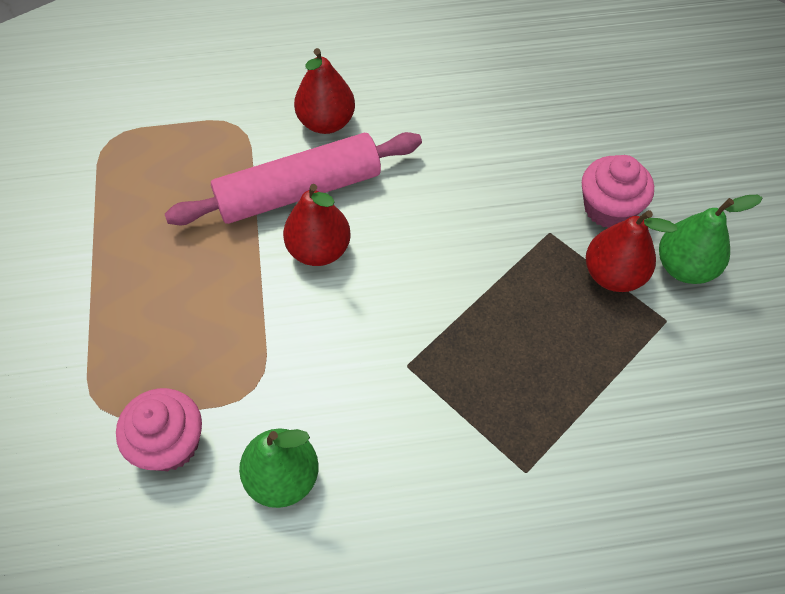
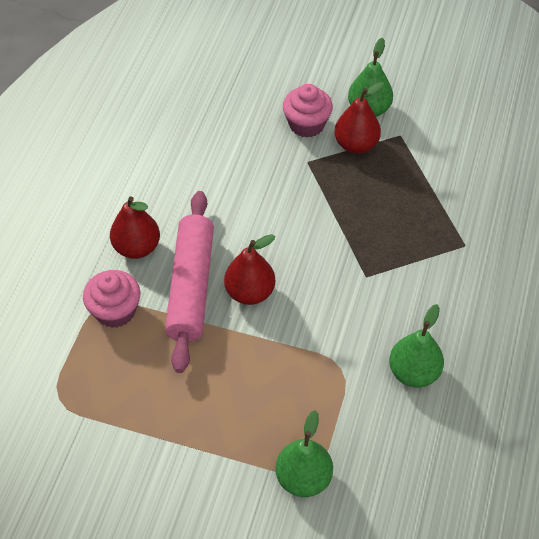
camera: 65 degrees left, 5 degrees down
(85, 405) = (303, 478): none -> green pear
(170, 443) = (359, 431): pink cupcake -> pink cupcake (115, 311)

